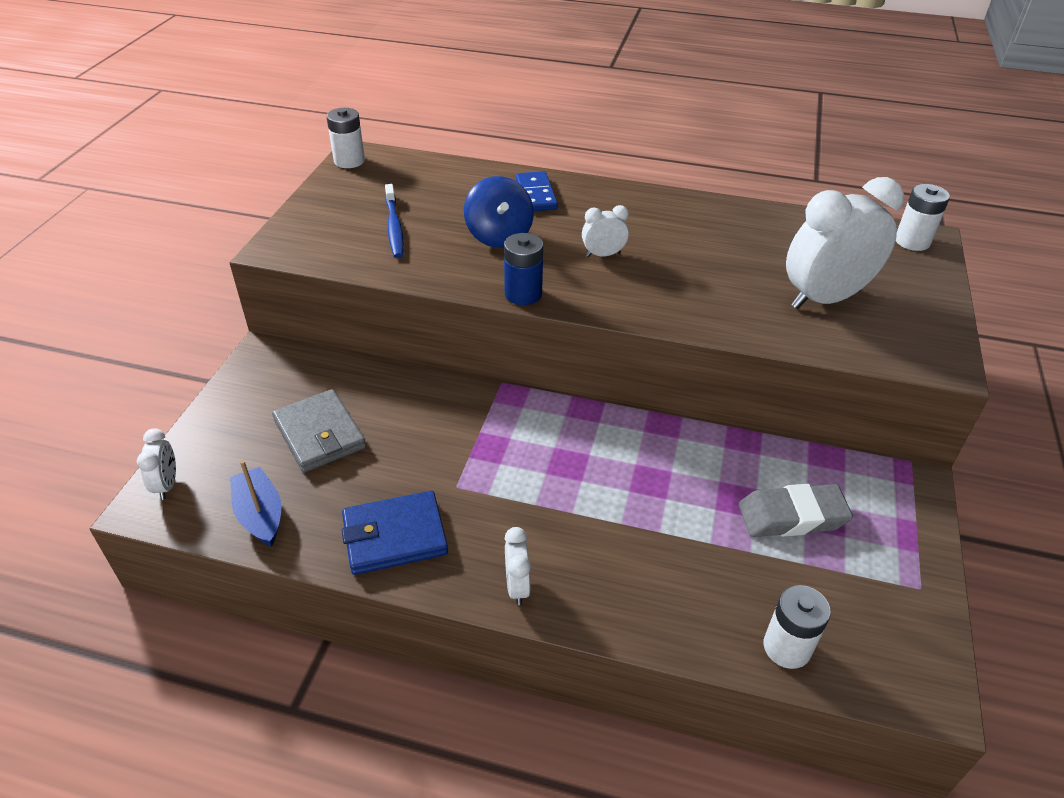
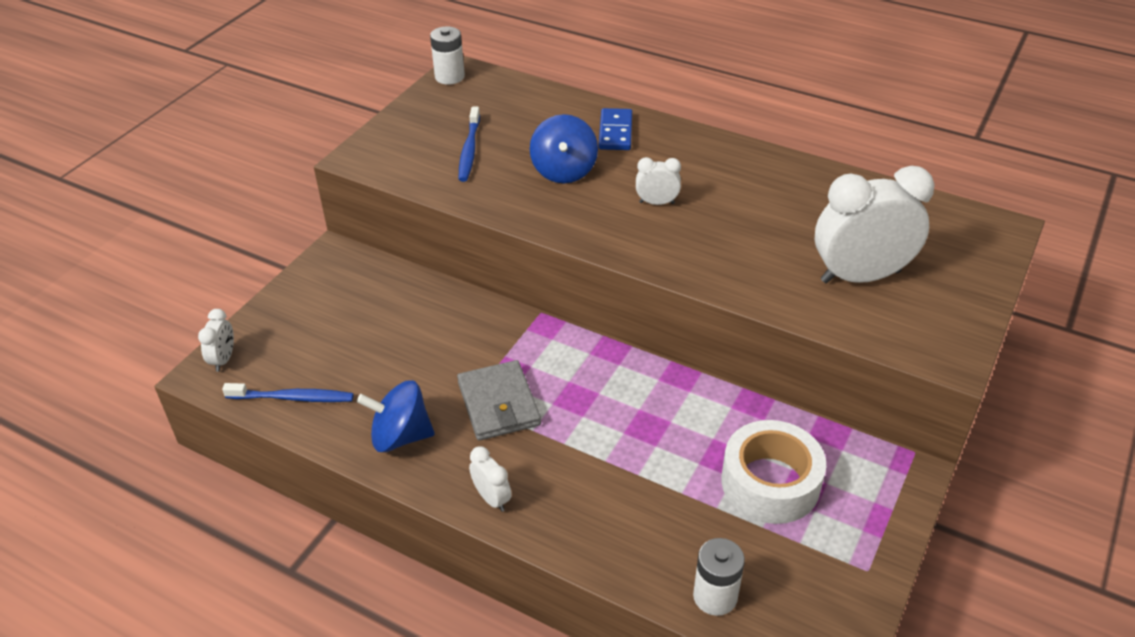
camera: 15 degrees right, 0 degrees up
(260, 514) = (293, 398): blue boat -> blue toothbrush
(320, 434) = (362, 335): grey wallet -> grey wallet (498, 404)
(395, 536) = (400, 436): blue wallet -> blue spinning top
(517, 586) = (492, 498): white clock -> white clock turned 135 degrees clockwise
(523, 294) = (565, 232): blue battery -> none
(792, 516) = (770, 483): grey eraser -> white tape
(912, 241) = (983, 229): white battery -> none

